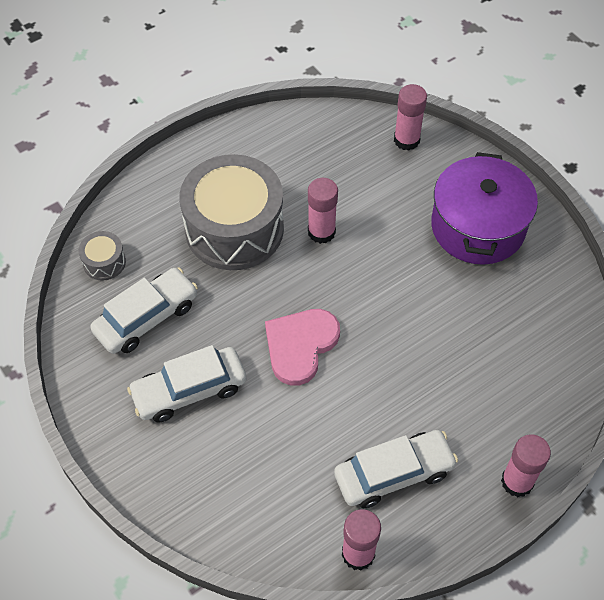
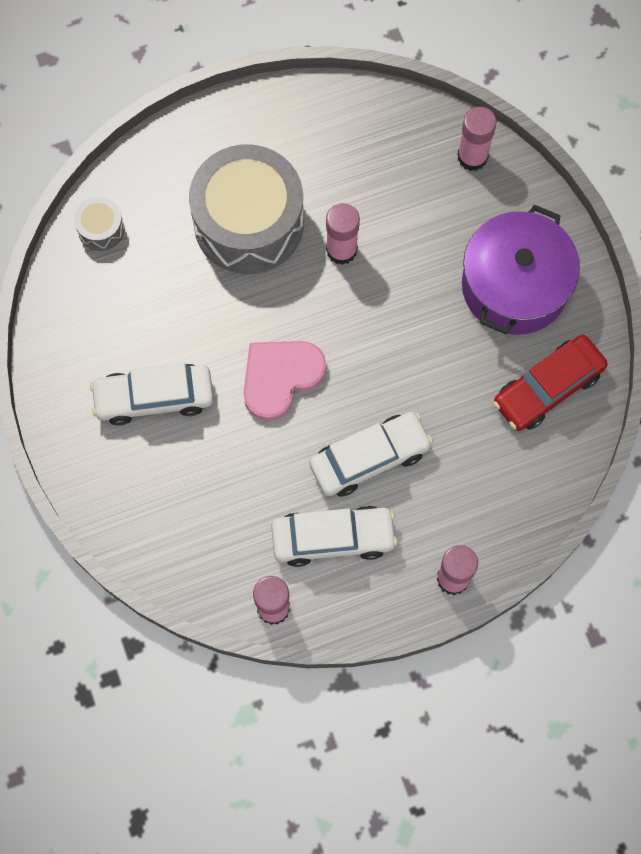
camera: 15 degrees right, 15 degrees up
(146, 318) = (130, 305): white car -> white car (370, 458)
(537, 299) = (547, 388): none -> red car

